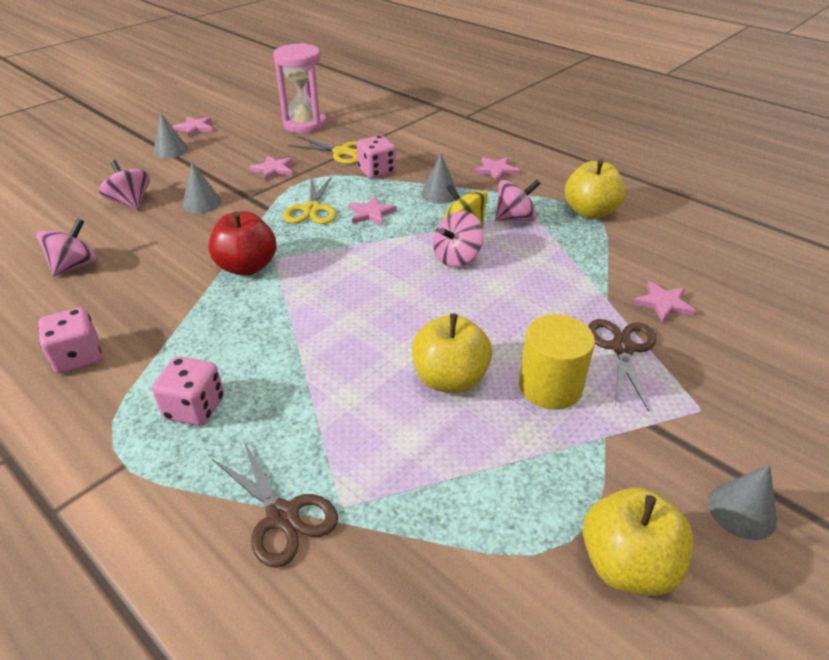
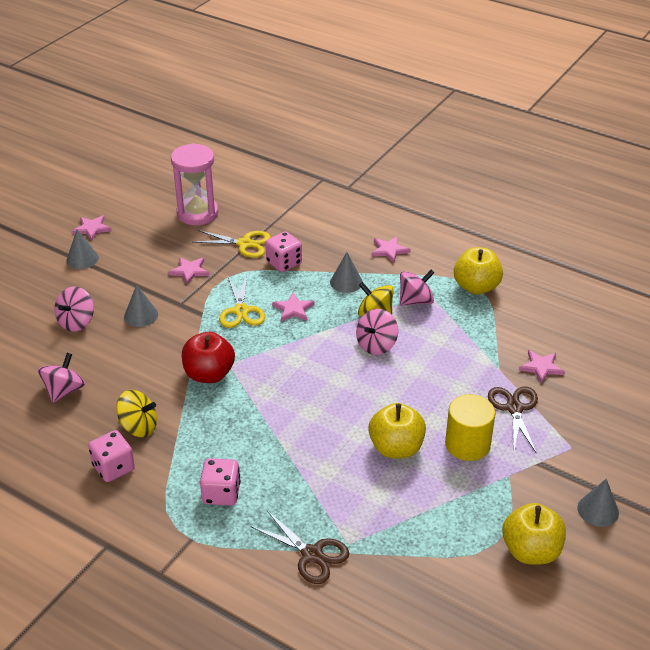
camera: 10 degrees left, 0 degrees up
(131, 202) = (76, 322): pink spinning top -> pink spinning top turned 105 degrees counterclockwise
(135, 313) = (138, 427): none -> yellow spinning top

